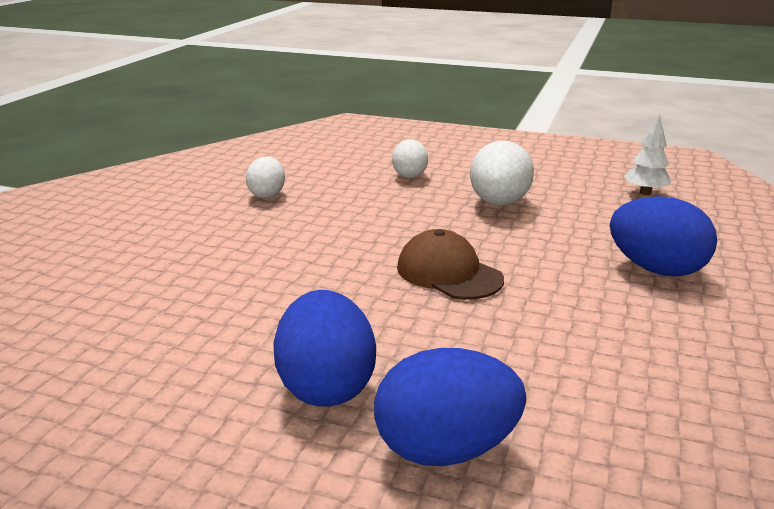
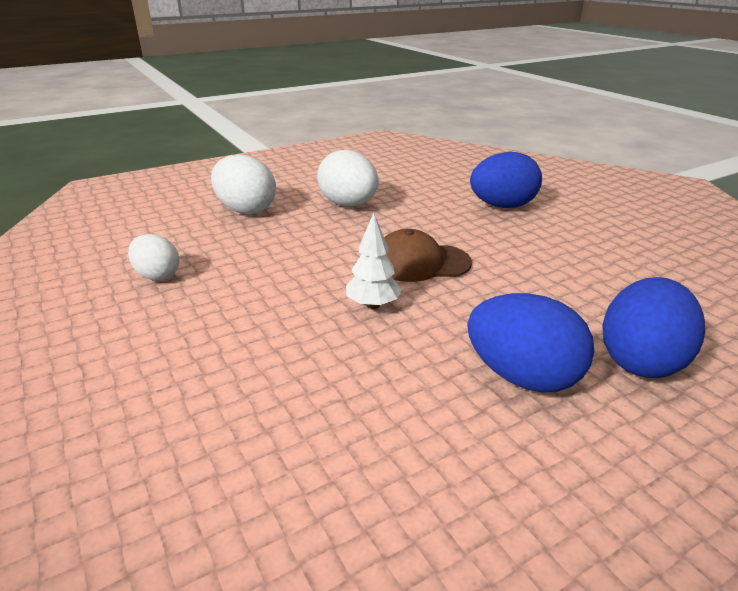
camera: 50 degrees left, 5 degrees up
(409, 175) = (246, 210): white egg -> white egg, size x1.59
(645, 193) = (408, 165): white tree -> white tree (373, 305)

